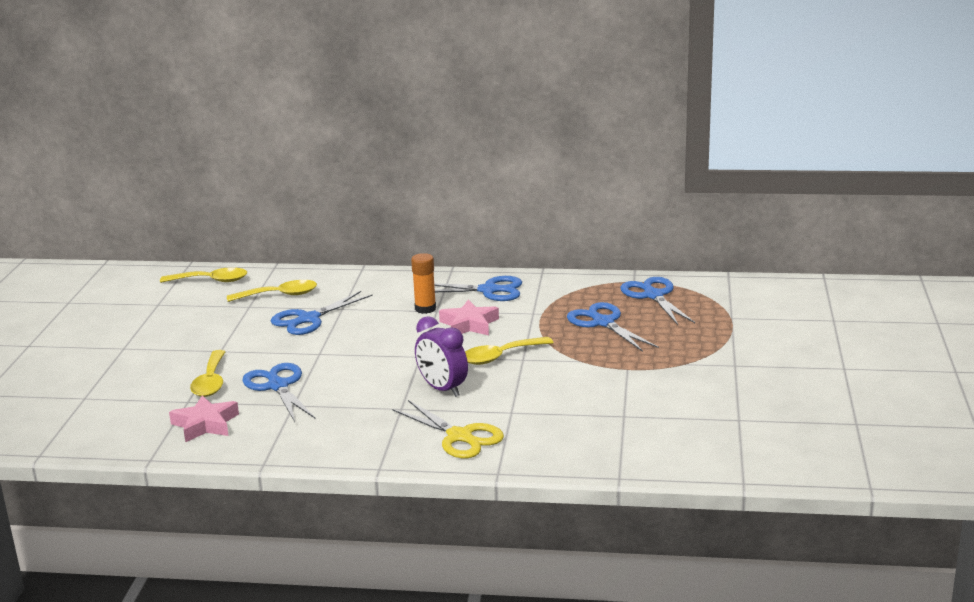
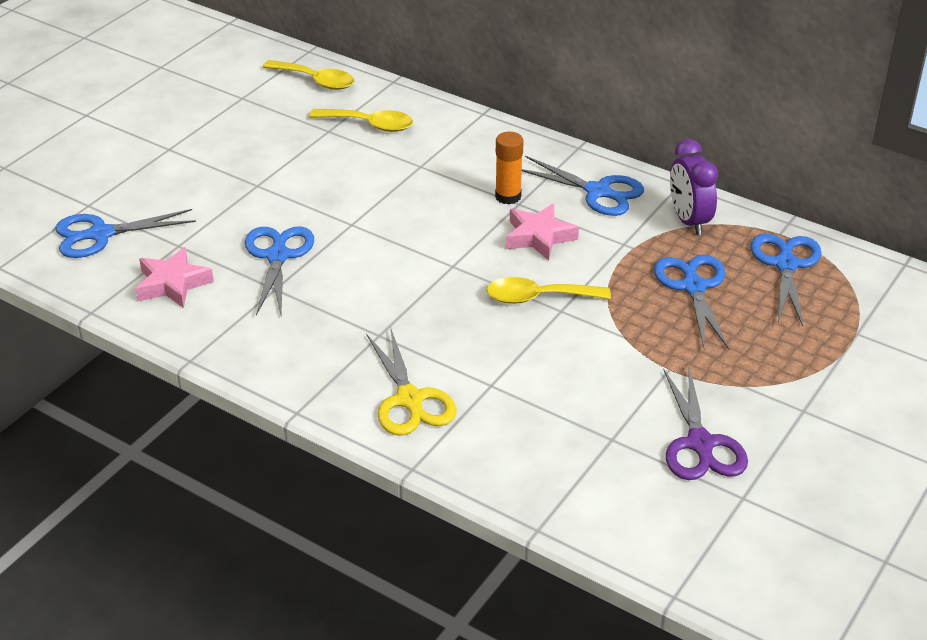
camera: 25 degrees right, 15 degrees up
(211, 382) = (217, 226): yellow spoon -> none
(308, 319) = (374, 170): blue scissors -> blue scissors (100, 234)
(442, 389) = (441, 323): purple clock -> purple clock (688, 221)
(686, 401) = (700, 444): none -> purple scissors

